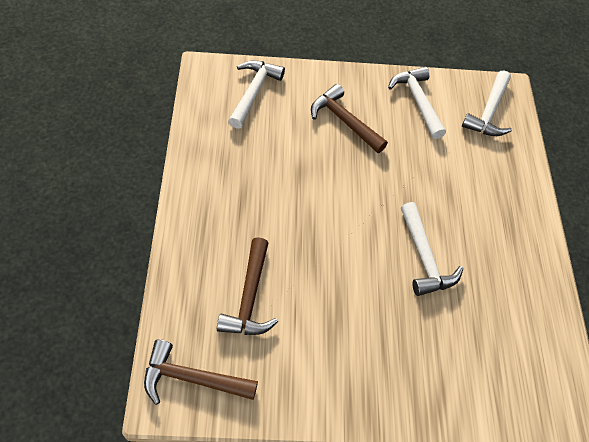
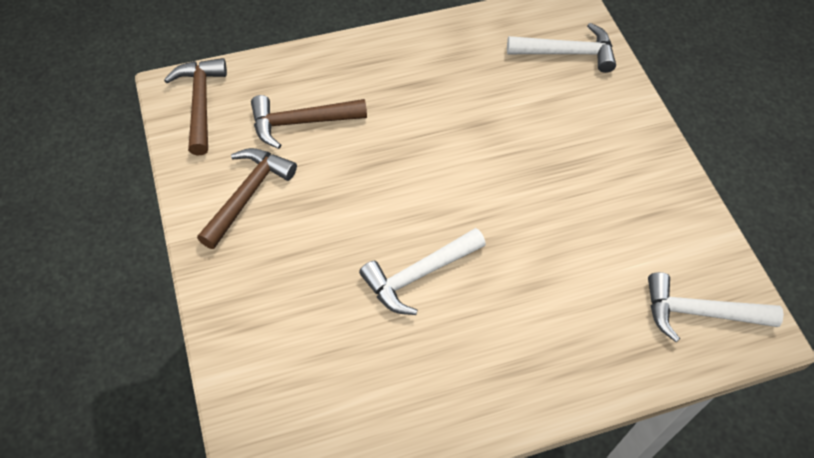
camera: 75 degrees right, 0 degrees up
(344, 121) = (578, 148): brown hammer -> brown hammer (248, 194)
(417, 101) = (662, 220): white hammer -> none

